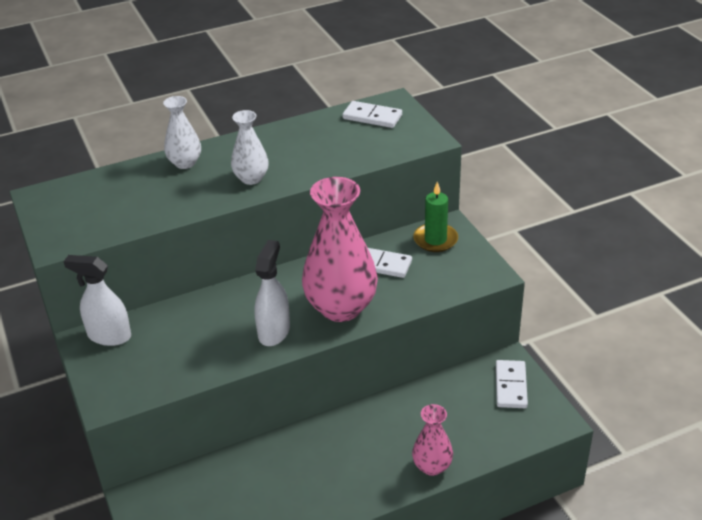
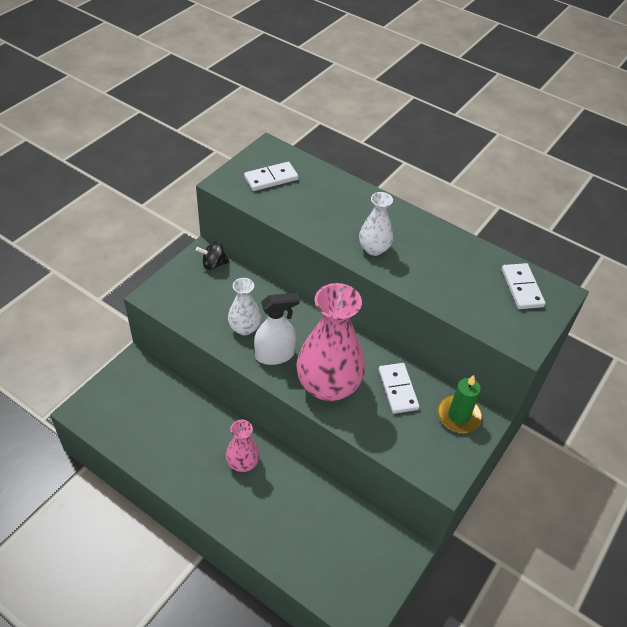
camera: 55 degrees right, 10 degrees up
(109, 336) = (213, 264): white spray bottle -> black spinning top
(185, 163) = (363, 202): white vase -> white vase (244, 328)
(432, 466) = (256, 536): pink vase -> pink vase (243, 463)
(511, 386) = (379, 561): white domino -> white domino (271, 178)

